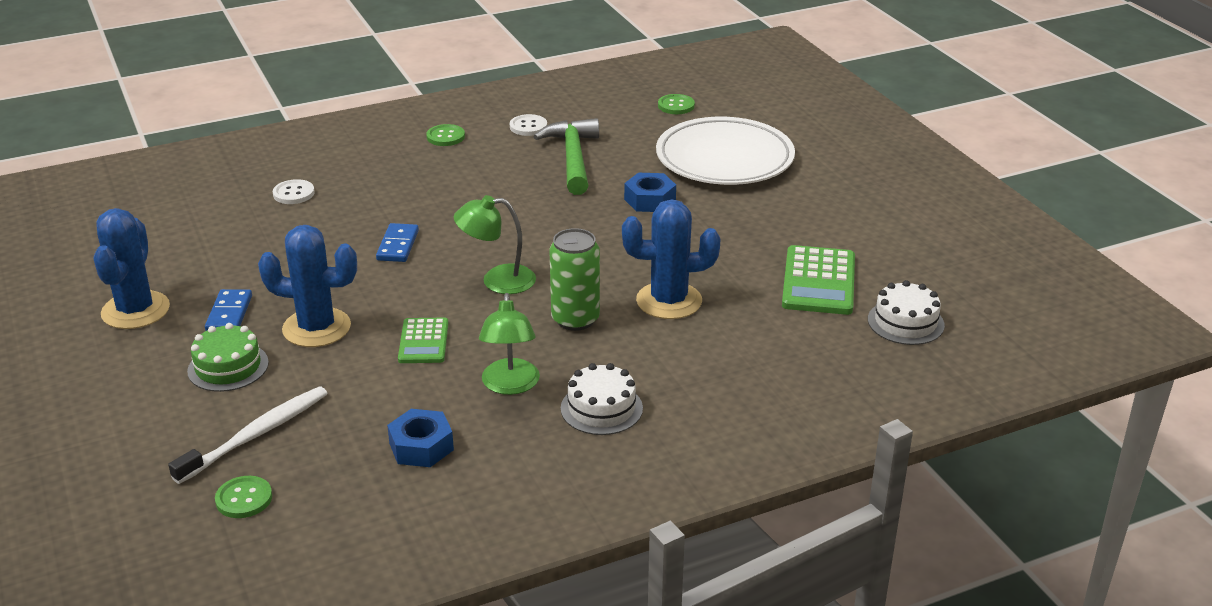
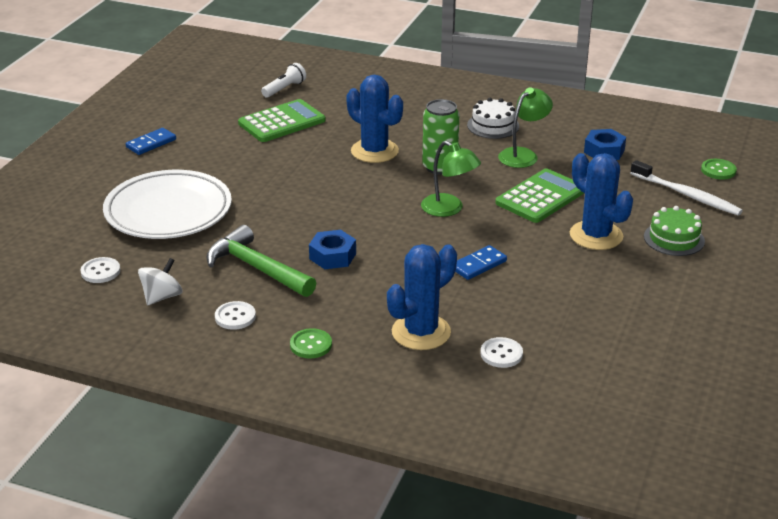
camera: 135 degrees left, 0 degrees up
(135, 310) = (709, 309): blue cactus -> blue cactus (421, 332)
(229, 314) = (644, 273): blue domino -> blue domino (151, 143)
(256, 434) = (687, 195): white toothbrush -> white toothbrush turned 135 degrees counterclockwise
(423, 341) = (540, 197): green calculator -> green calculator, size x1.61
(573, 158) = (257, 268): green hammer -> green hammer turned 90 degrees clockwise
(602, 113) = (162, 297): none -> white spinning top
(650, 200) = (271, 210): blue nut -> blue nut (332, 256)
(676, 106) = (100, 271): green button -> white button
(905, 322) = (284, 89): white cake -> white flashlight

